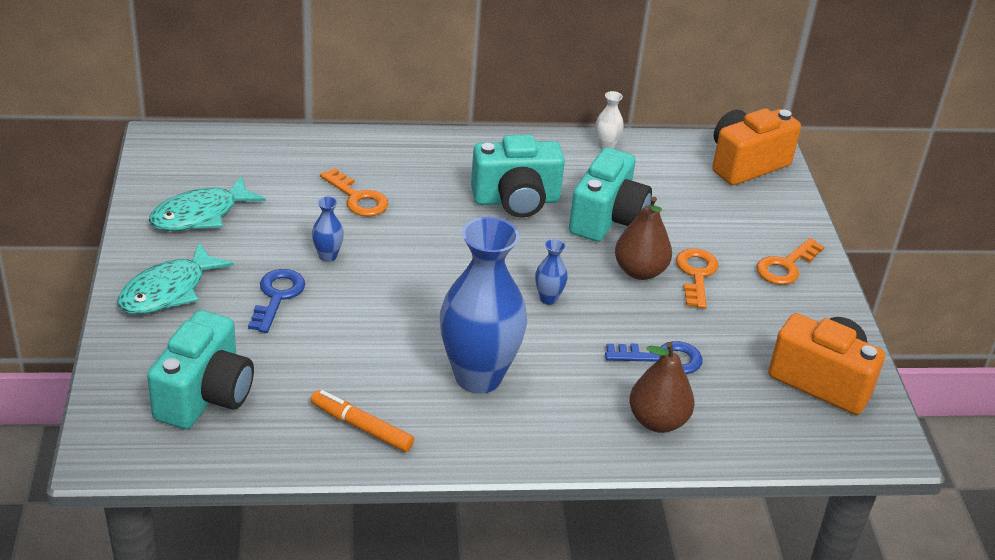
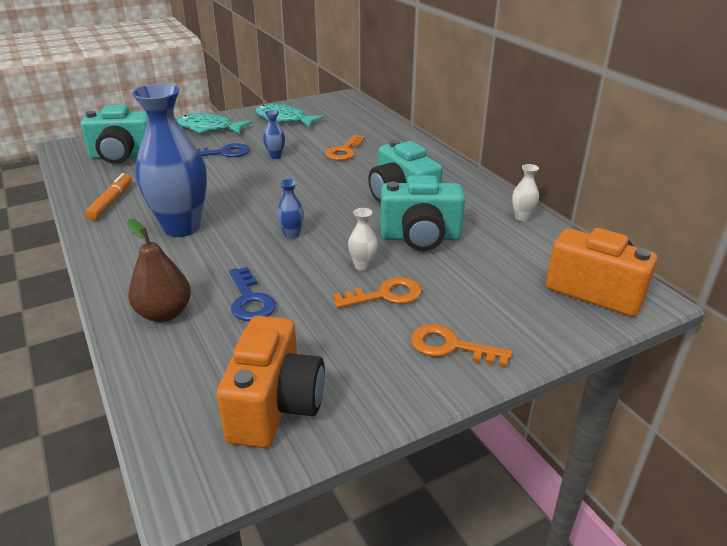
camera: 70 degrees right, 5 degrees down
(640, 271) = (362, 266): brown pear -> white vase

